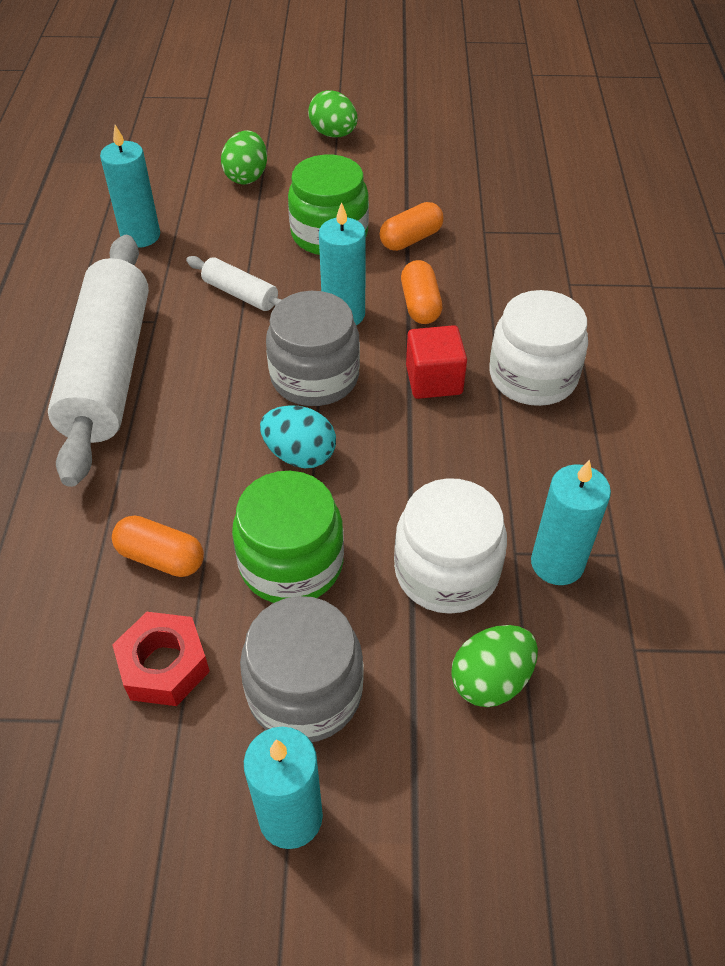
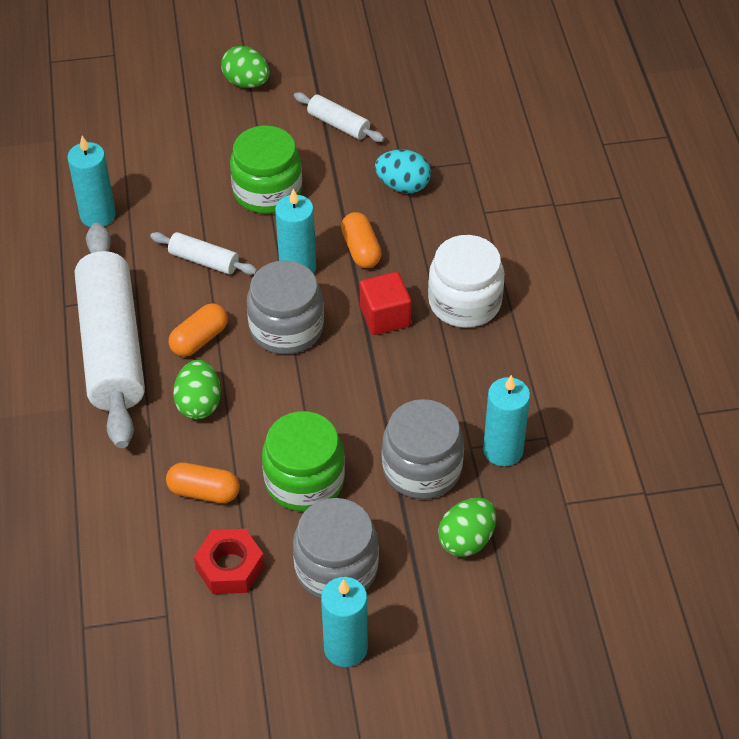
camera: 10 degrees left, 0 degrees up
(247, 176) = (177, 140): green egg -> green egg (199, 404)
(300, 455) = (290, 396): turquoise egg -> turquoise egg (403, 186)
(411, 239) = (340, 186): orange capsule -> orange capsule (199, 339)
(421, 181) = (338, 124): none -> white rolling pin
(446, 571) = (422, 468): white jar -> grey jar

